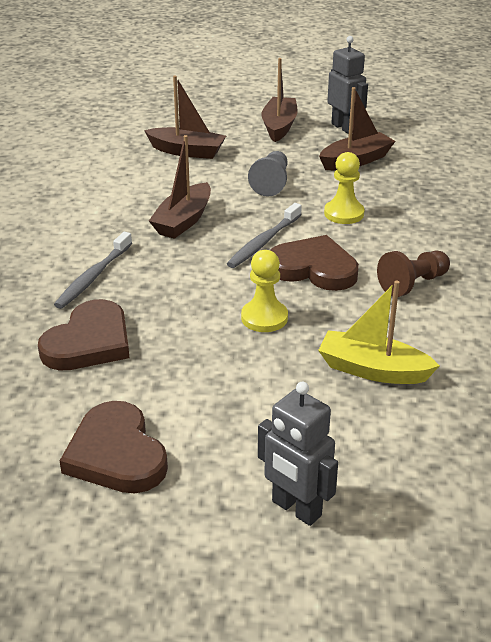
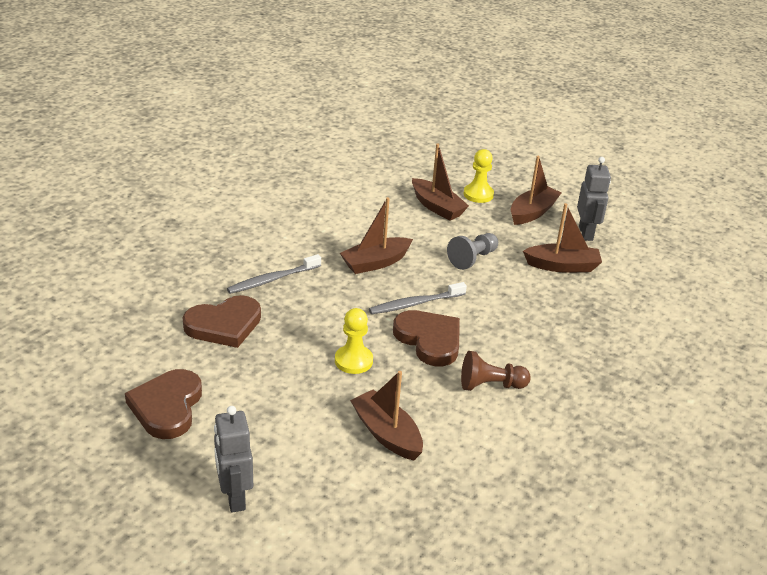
camera: 30 degrees right, 0 degrees up
(344, 213) = (501, 306): yellow pawn -> yellow pawn (478, 194)
(373, 370) = (387, 434): yellow boat -> brown boat

